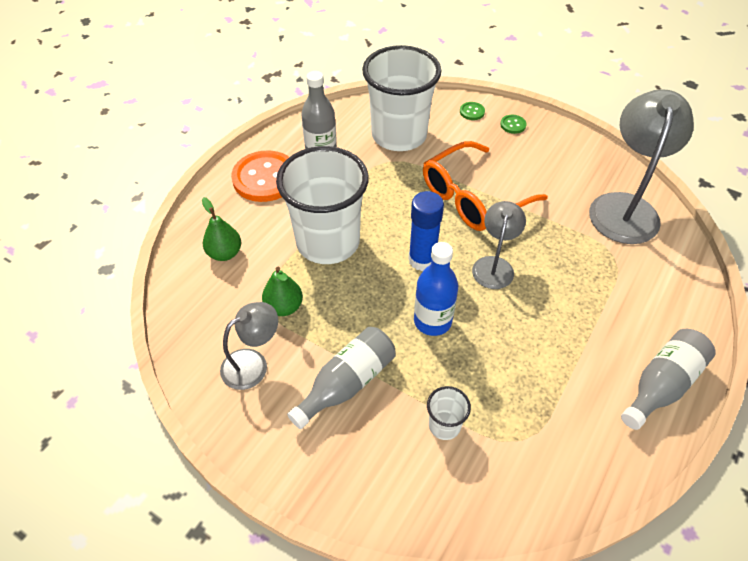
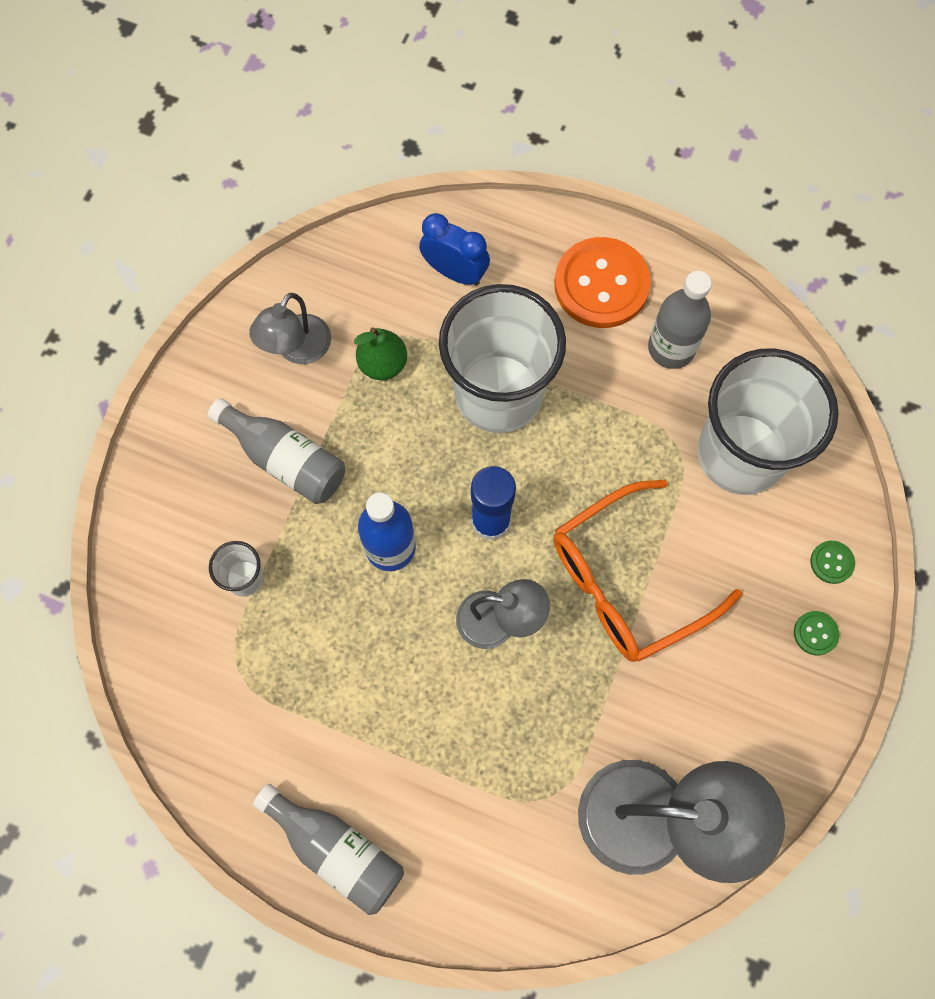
camera: 80 degrees right, 20 degrees up
(225, 253) = (455, 272): green pear -> blue clock
(253, 363) = (297, 349): grey lamp -> grey lamp turned 75 degrees clockwise
(473, 197) = (627, 581): orange glasses -> orange glasses turned 75 degrees counterclockwise

